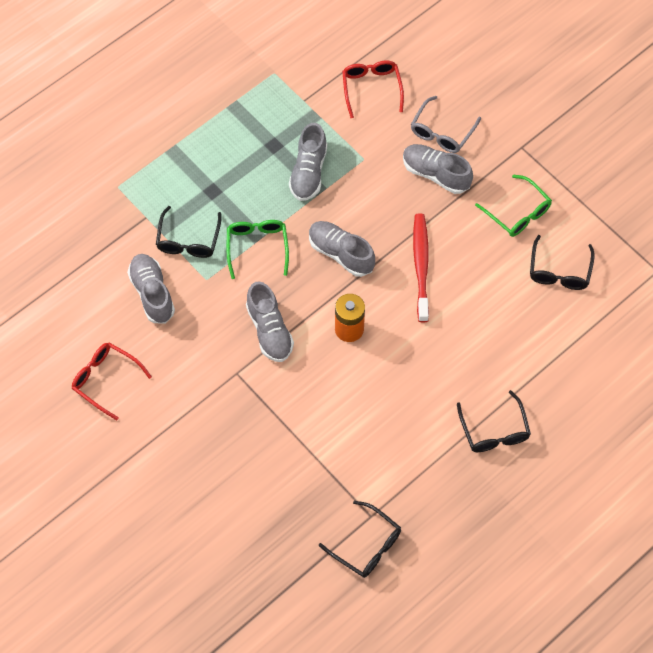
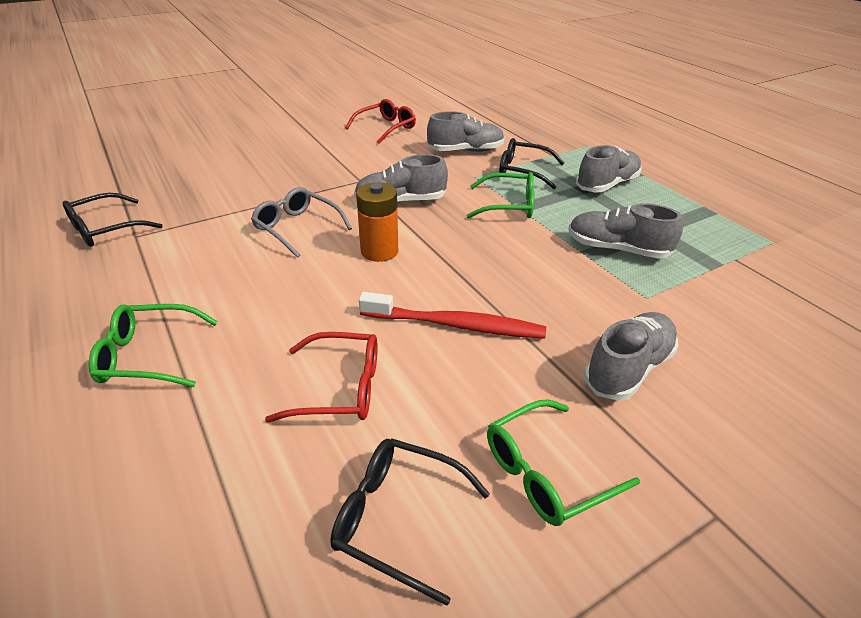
camera: 100 degrees right, 25 degrees down
(341, 253) = (490, 258): grey shoe -> grey shoe (606, 185)
(371, 88) = (785, 322): red glasses -> red glasses (340, 388)
(442, 132) = (720, 391): grey glasses -> grey glasses (297, 228)
(494, 431) = (148, 355): black glasses -> green glasses

